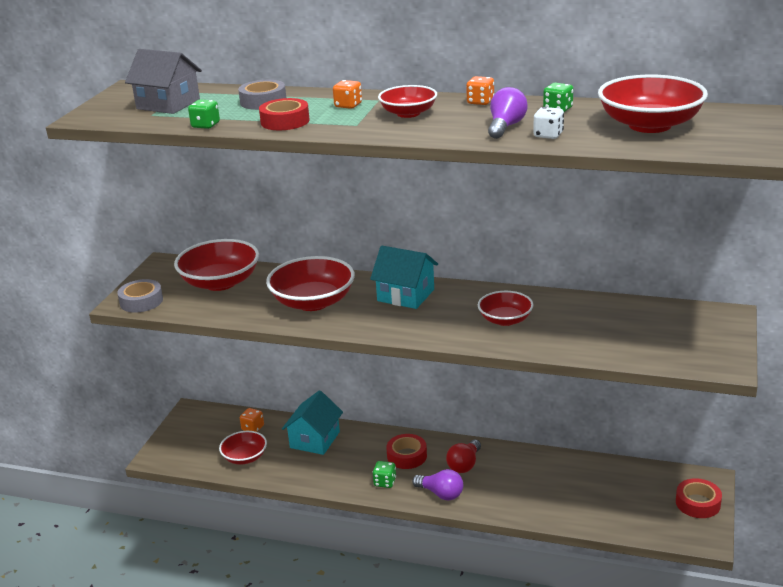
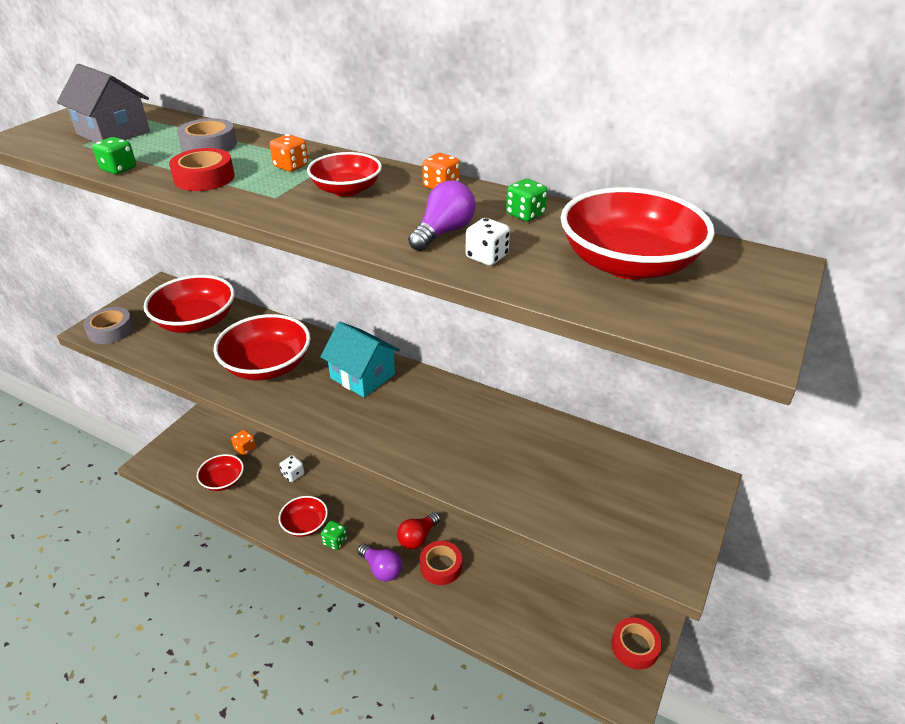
camera: 10 degrees right, 10 degrees up
(315, 440) = (293, 474): turquoise house -> white dice
(407, 456) = (368, 514): red tape -> red tape (441, 566)
(505, 320) = (448, 434): red bowl -> red bowl (305, 524)

